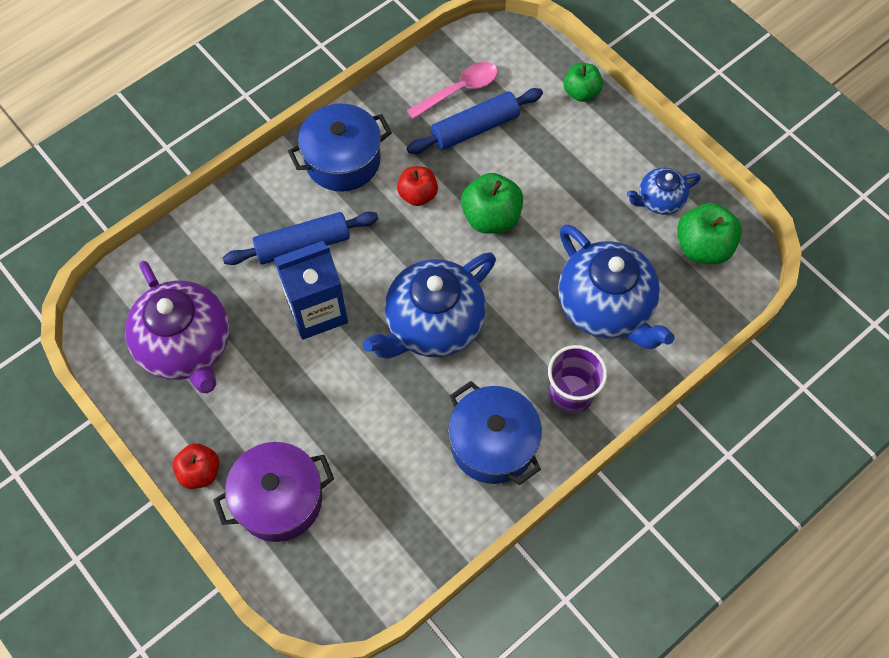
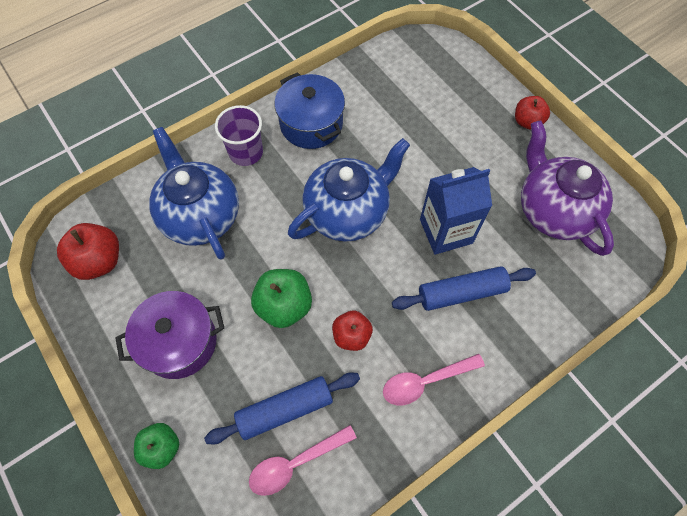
camera: 175 degrees left, 0 degrees up
(279, 500) = (468, 101): purple pot -> purple pot (179, 342)
(342, 160) = (425, 381): blue pot -> pink spoon
(659, 200) = (122, 310): blue teapot -> none
(703, 247) = (99, 261): green apple -> red apple

